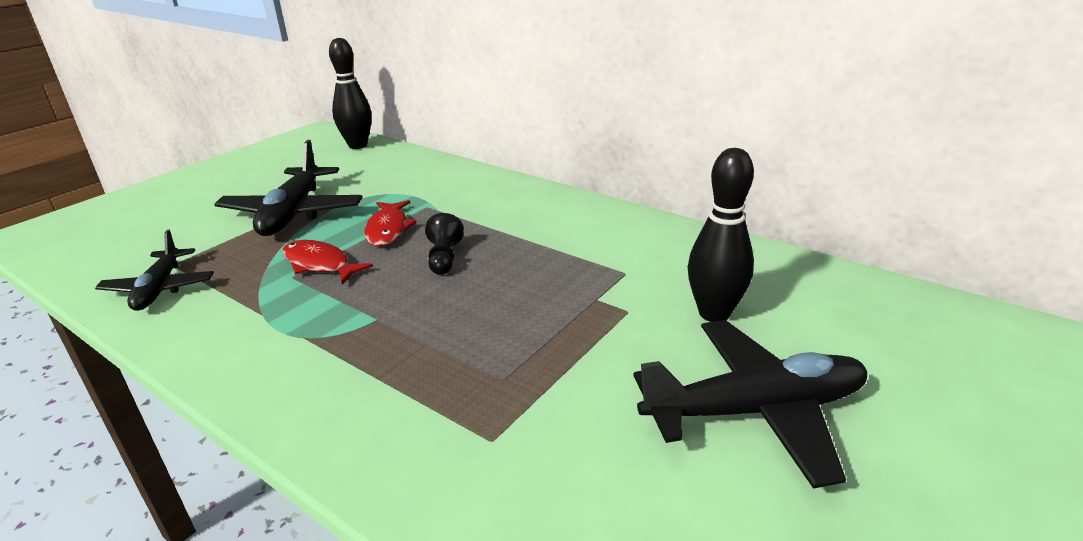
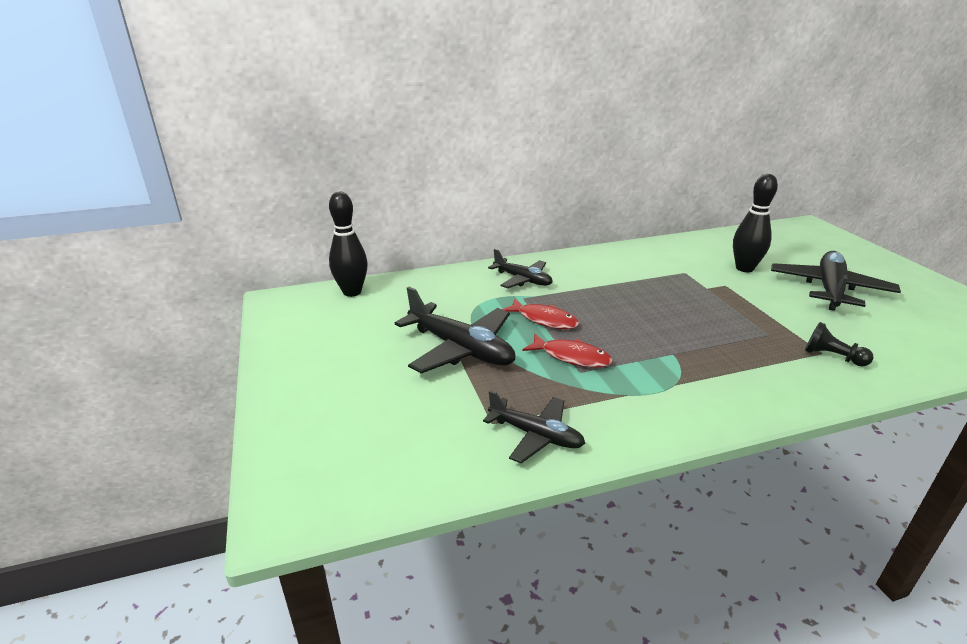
camera: 55 degrees left, 0 degrees up
(319, 264) = (571, 357): red fish -> red fish turned 135 degrees counterclockwise
(444, 258) = (612, 313): black pawn -> black pawn (832, 357)
(469, 194) = (522, 280): none -> black plane

